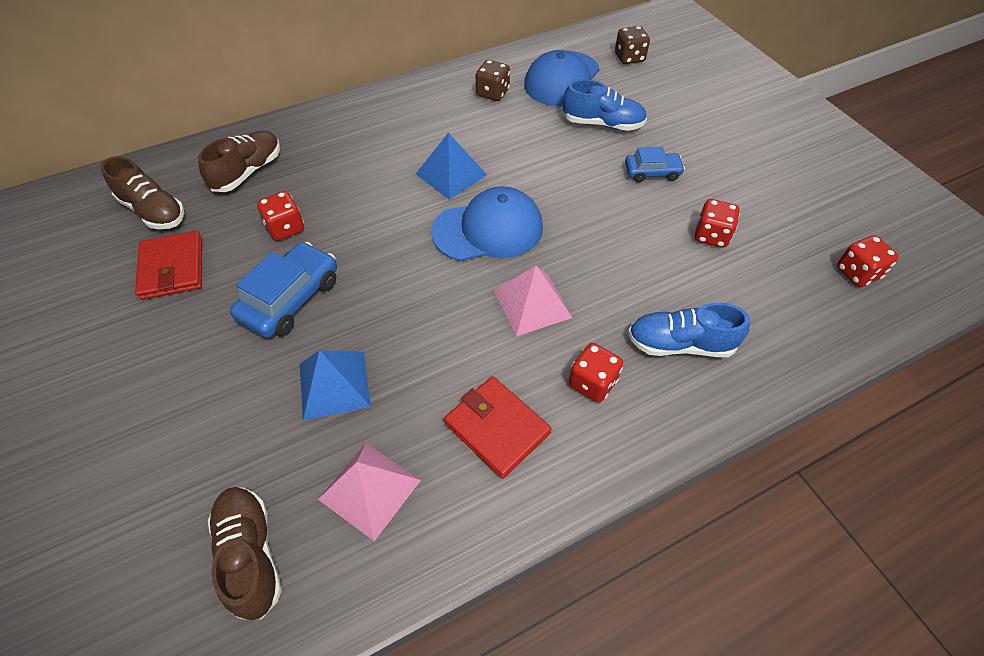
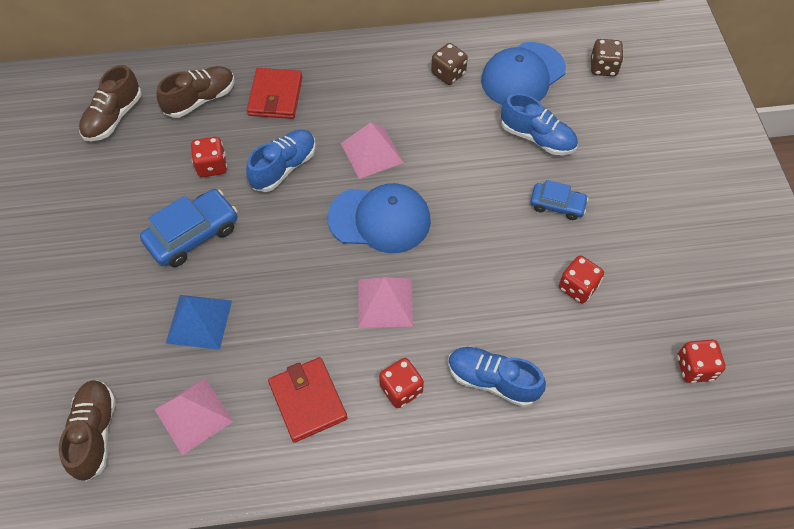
camera: 20 degrees right, 5 degrees up
(153, 211) = (113, 117): brown shoe -> brown shoe turned 60 degrees clockwise
(172, 268) = (112, 177): red wallet -> red wallet (275, 96)
(366, 209) = (284, 167): none -> blue shoe
(451, 174) = (372, 152): blue pyramid -> pink pyramid

